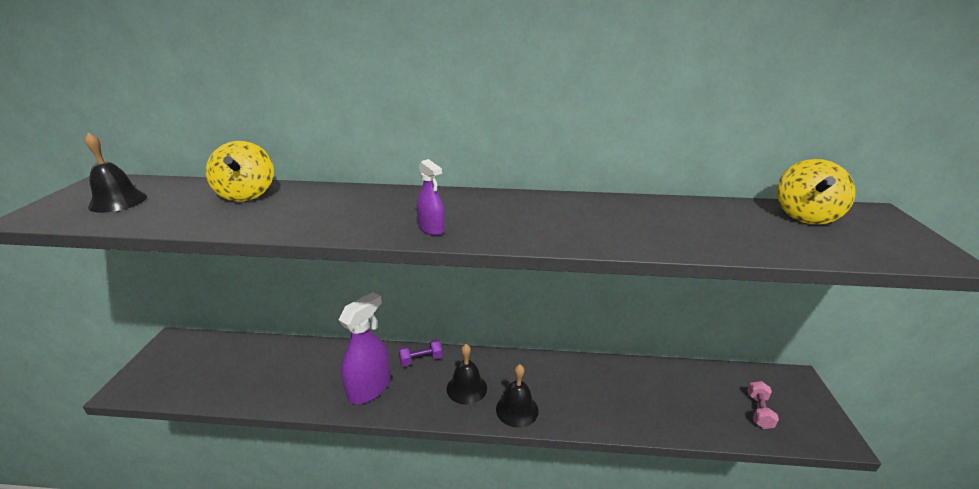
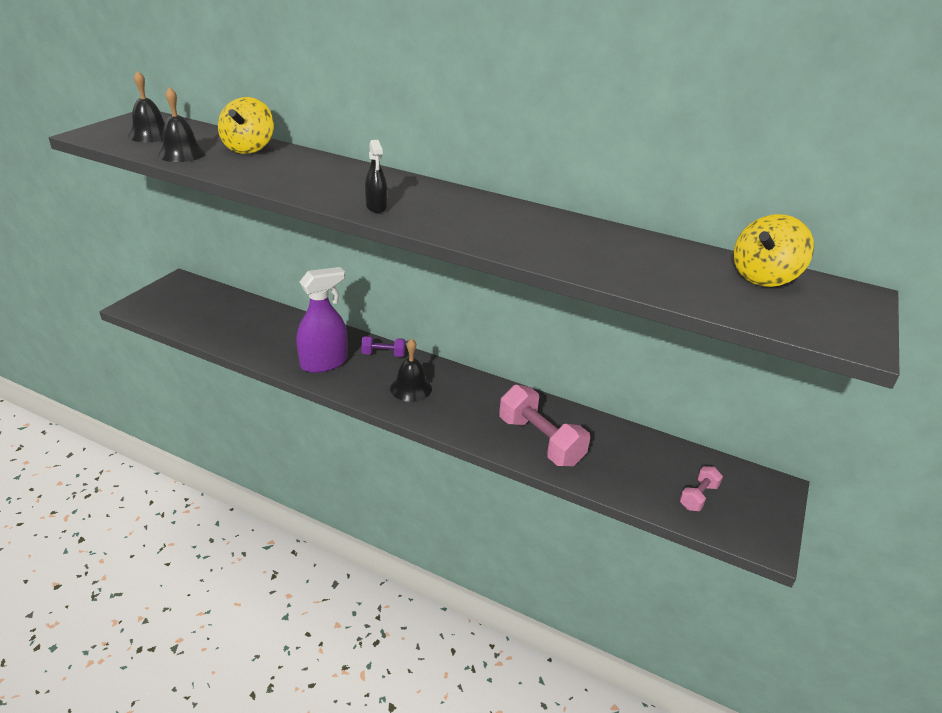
camera: 20 degrees right, 5 degrees up
(431, 229) = (376, 207): purple spray bottle -> black spray bottle
(517, 409) = (446, 418): black bell -> black bell (181, 154)
(608, 403) = (540, 441): none -> pink dumbbell

